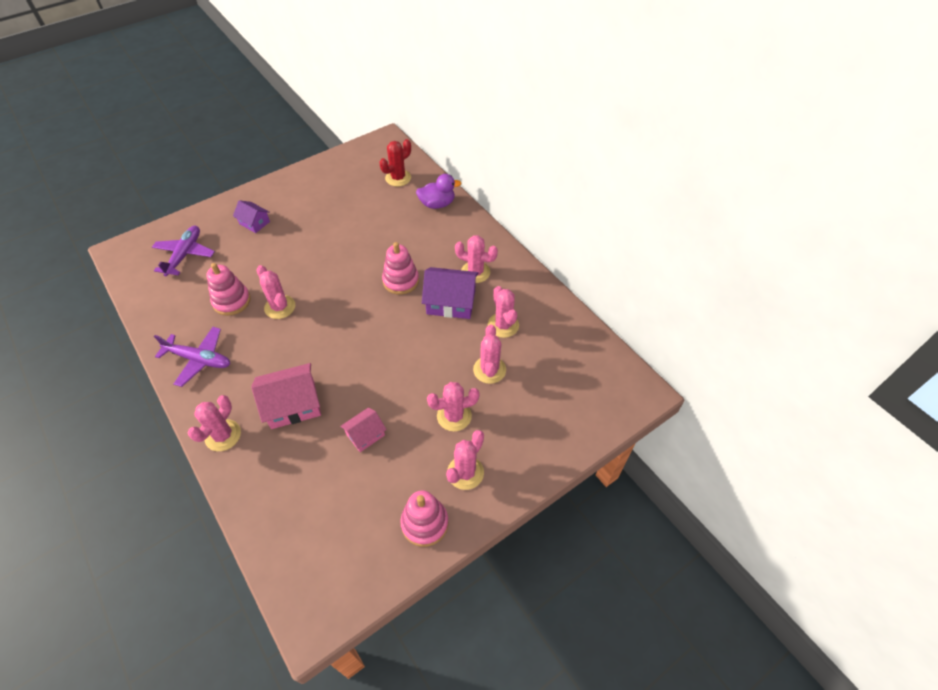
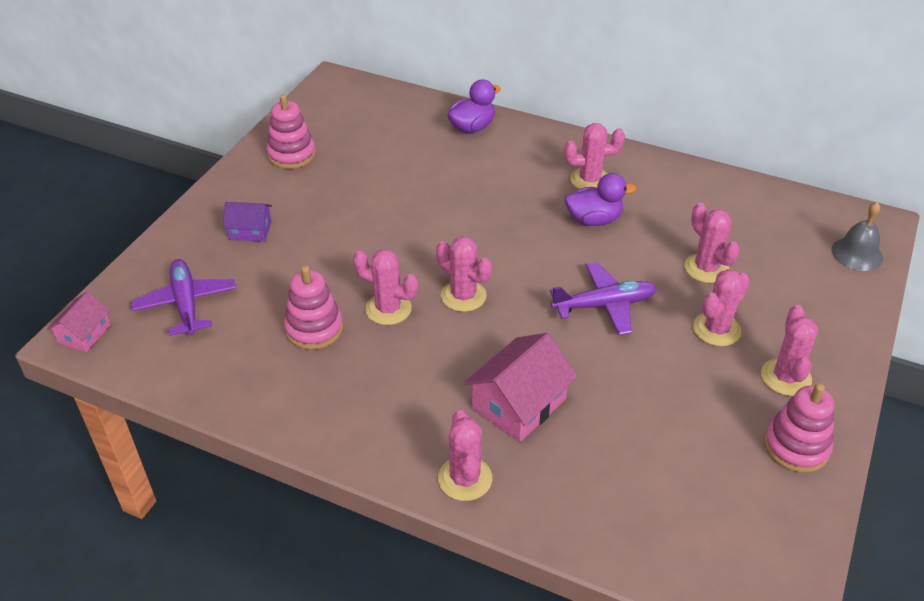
camera: 30 degrees left, 10 degrees down
(199, 359) = (340, 412): purple plane -> purple plane (604, 305)
(365, 434) = (639, 393): pink house -> pink house (84, 334)
(398, 178) = (394, 117): red cactus -> none
(401, 281) = (512, 221): pink stacking toy -> pink stacking toy (291, 155)
(451, 302) = (594, 220): purple house -> purple duck
(503, 325) = (675, 219): pink cactus -> pink cactus (463, 296)
(604, 408) = (857, 253): none -> grey bell

